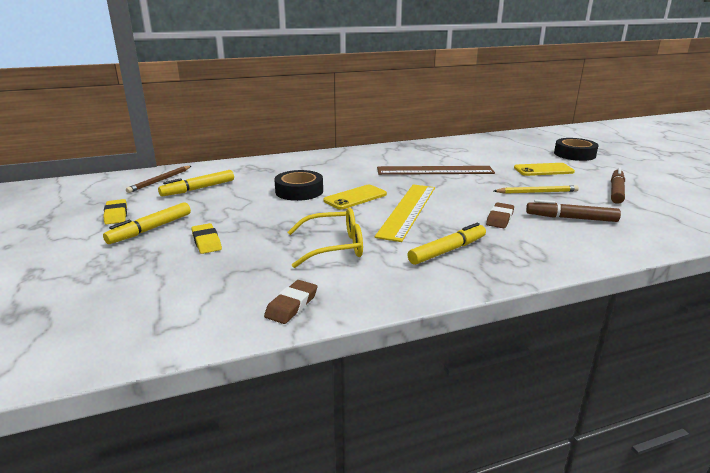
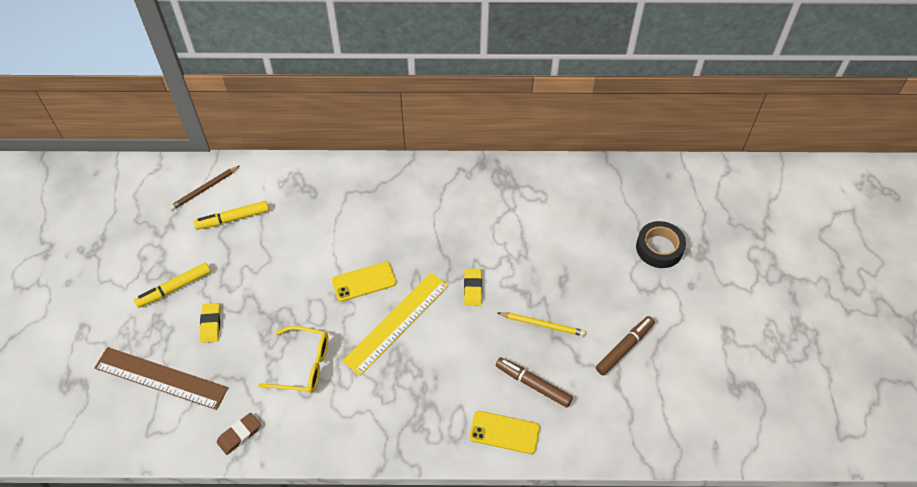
camera: 20 degrees right, 30 degrees up
(116, 215) = (153, 252): yellow eraser -> yellow eraser (473, 289)
(299, 191) = (320, 252): black tape -> none
(435, 170) = (474, 244): brown ruler -> brown ruler (161, 378)
(447, 251) = (388, 401): yellow marker -> none
(500, 218) = (468, 364): brown eraser -> none
(543, 170) = (590, 277): yellow phone -> yellow phone (504, 432)

